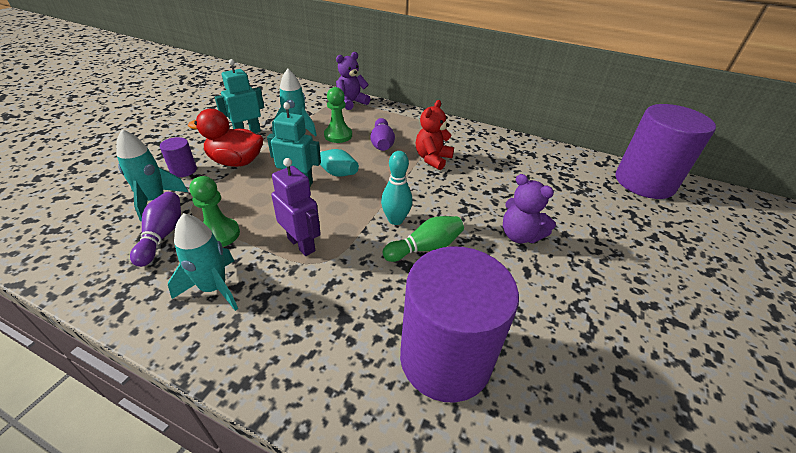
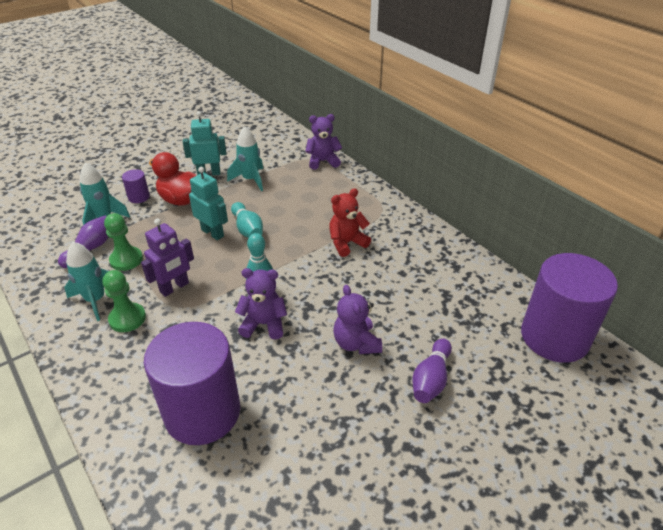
camera: 30 degrees right, 0 degrees up
(301, 244) = (174, 288): purple robot -> purple robot turned 60 degrees clockwise
(338, 135) = (281, 195): green pawn -> green pawn (127, 318)
(382, 143) = (314, 214): purple bowling pin -> purple bowling pin (431, 379)
(425, 248) = (264, 324): green bowling pin -> purple teddy bear

